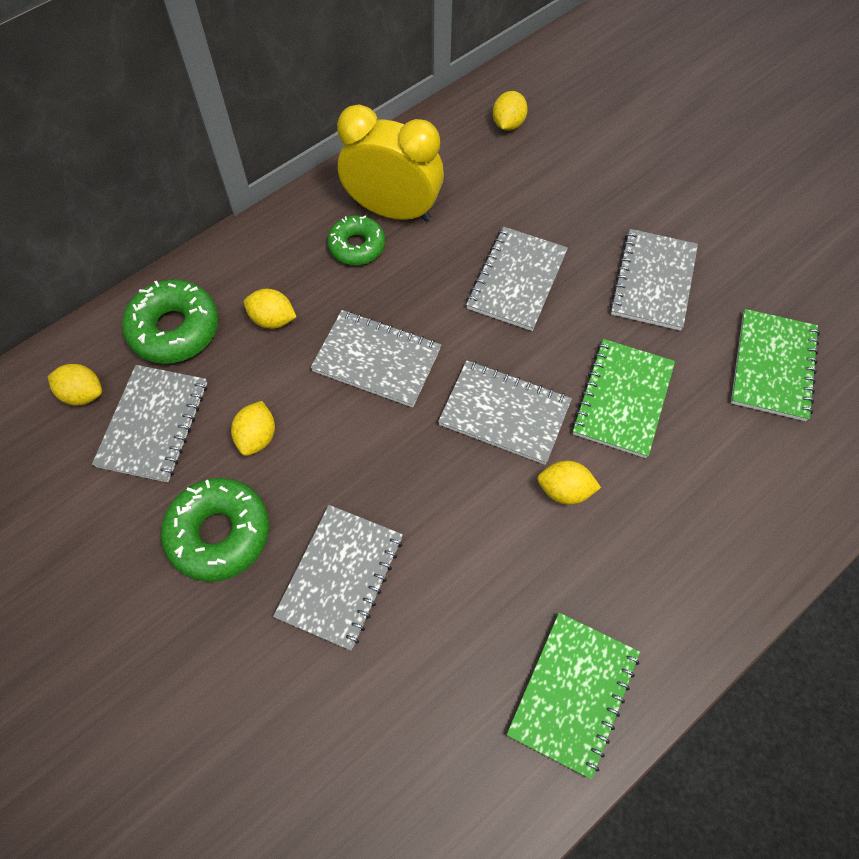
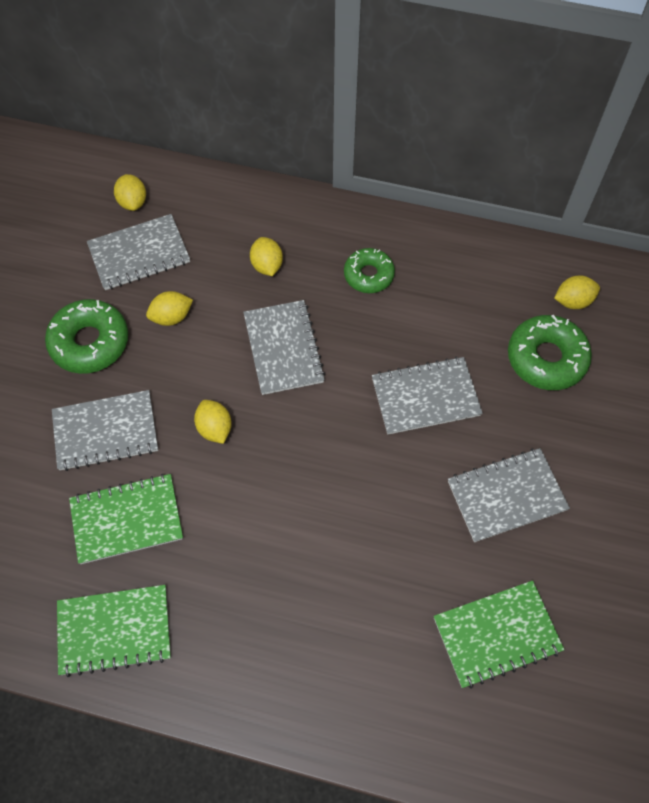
camera: 55 degrees right, 0 degrees up
(174, 329) = (216, 216): green donut -> green donut (546, 358)
(393, 210) = (419, 277): yellow clock -> none
(504, 413) = (302, 458): grey notebook -> none
(564, 490) = (267, 536): yellow lemon -> yellow lemon (215, 428)
(622, 399) = (376, 533): green notebook -> green notebook (127, 519)

